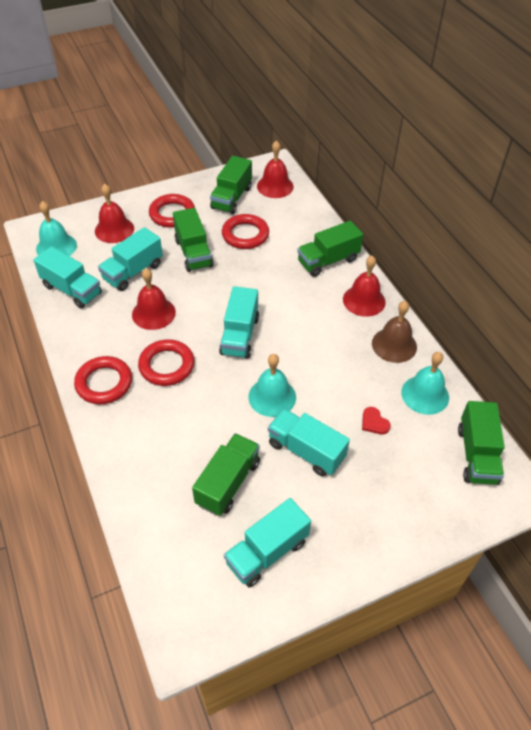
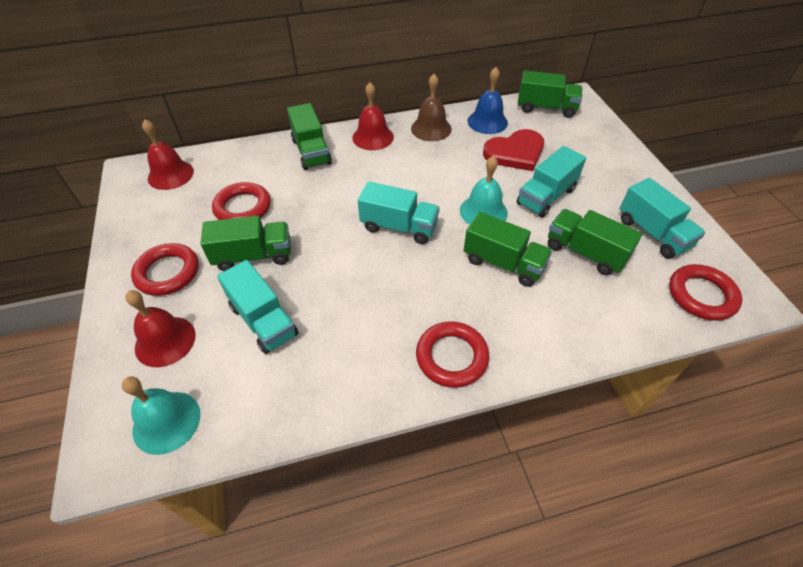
camera: 80 degrees left, 0 degrees up
(72, 290) = (273, 397): turquoise truck -> none
(153, 313) = (345, 301): red bell -> none
(166, 365) = (432, 292): red ring -> red ring (701, 295)
(231, 198) = (169, 213): green truck -> green truck (503, 263)
(374, 422) = (515, 153): red heart -> red heart, size x2.24
(425, 394) = (487, 122): turquoise bell -> blue bell

